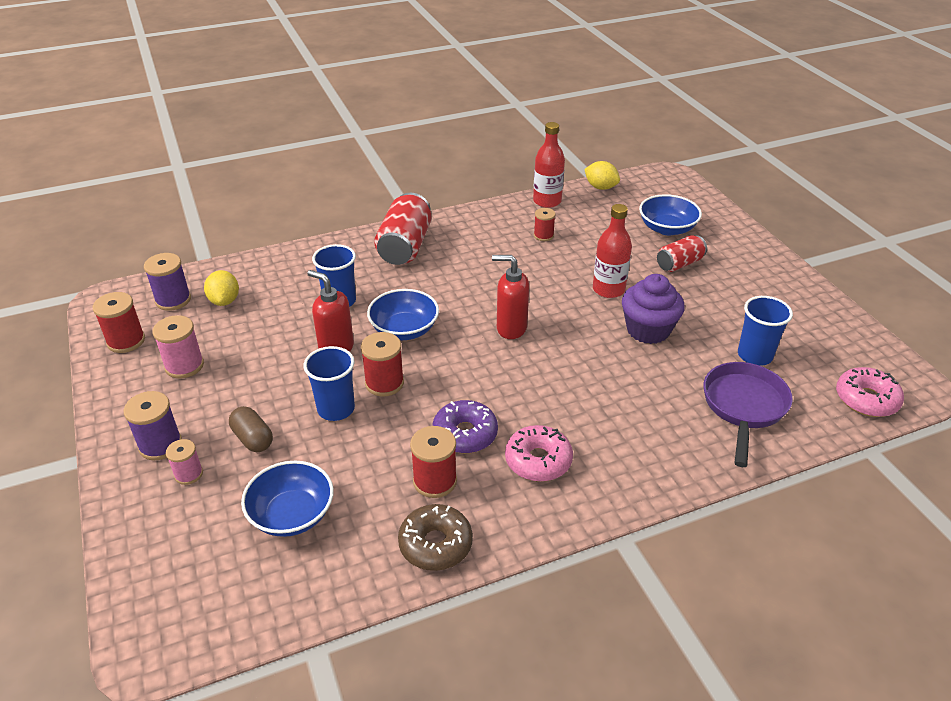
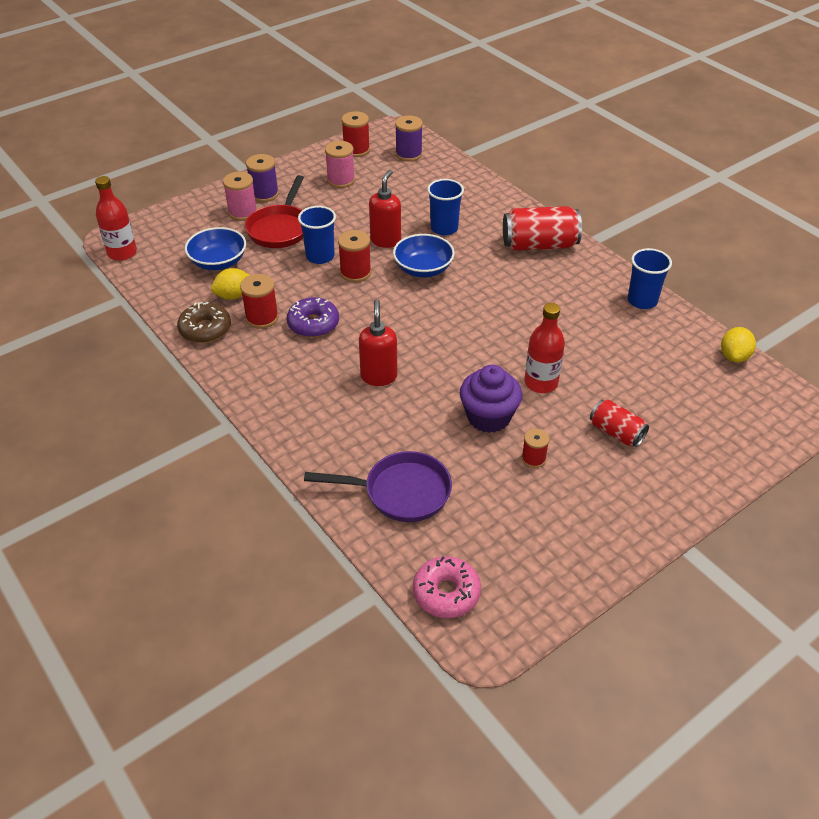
camera: 75 degrees right, 5 degrees up
(188, 474) = (242, 212): pink spool -> pink spool, size x1.56
(224, 301) = (418, 176): yellow lemon -> yellow lemon (233, 295)
(253, 439) = (280, 228): brown capsule -> red pan
(511, 328) = (451, 327): red soap dispenser -> red soap dispenser (379, 376)
(538, 460) = (296, 367): pink donut -> none
(543, 236) = (609, 326): red spool -> red spool (533, 459)
(547, 201) = (676, 320): red bottle -> red bottle (122, 253)
(667, 228) = (682, 418): blue bowl -> none
(755, 355) = (482, 500): blue cup -> blue cup (642, 301)

